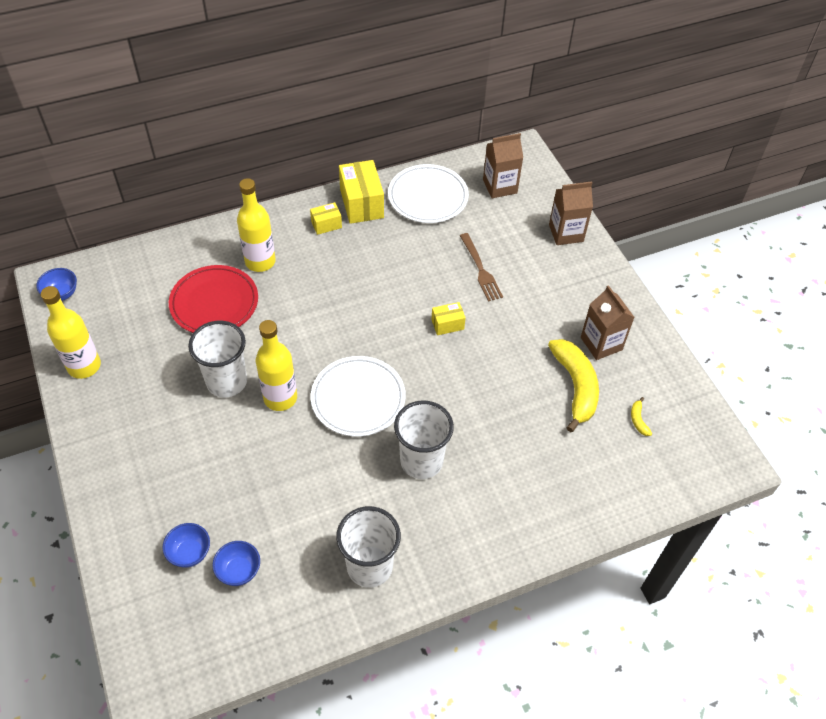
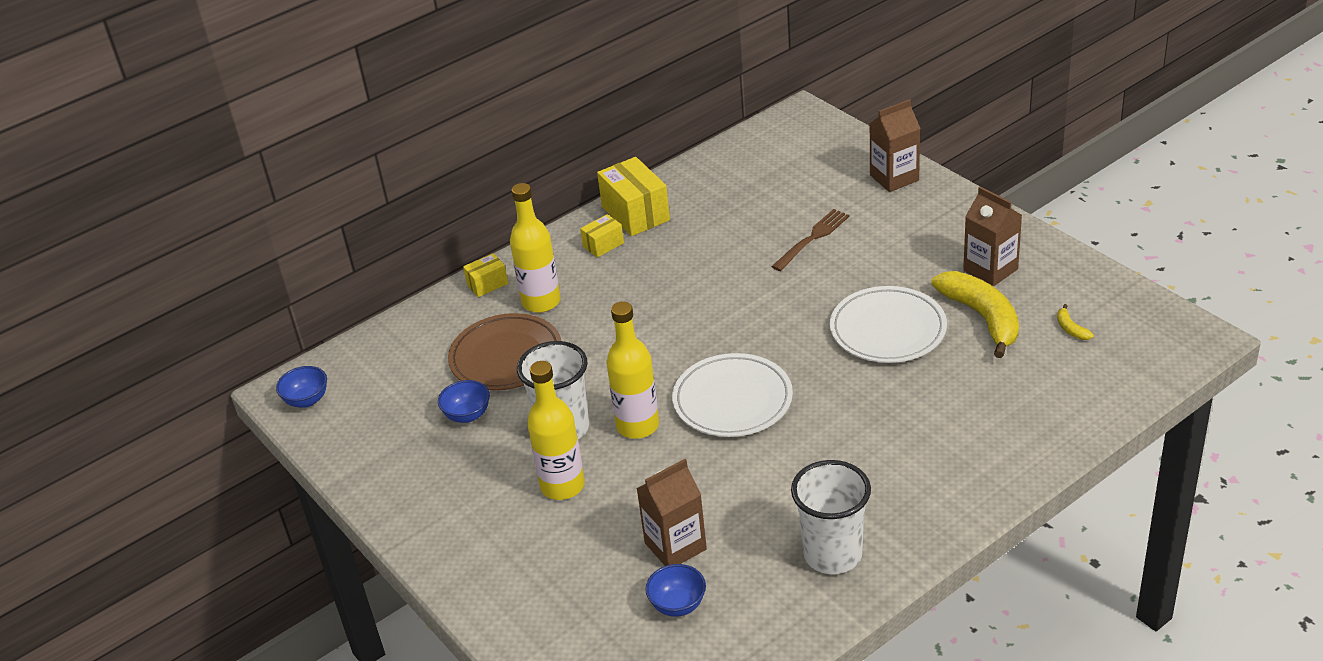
camera: 10 degrees left, 15 degrees down
(84, 366) = (375, 463): yellow bottle -> yellow bottle (562, 486)
(190, 553) = (608, 605): blue bowl -> blue bowl (467, 415)
(214, 303) = (506, 357): red plate -> brown plate
(421, 461) = (840, 438): white cup -> none
(428, 197) = (712, 186): white plate -> white plate (888, 329)
(447, 324) = (801, 301): yellow box -> yellow box (487, 284)
(480, 269) = (812, 238): brown fork -> brown fork turned 105 degrees counterclockwise
(500, 186) = (792, 154): brown carton -> brown carton (675, 546)

